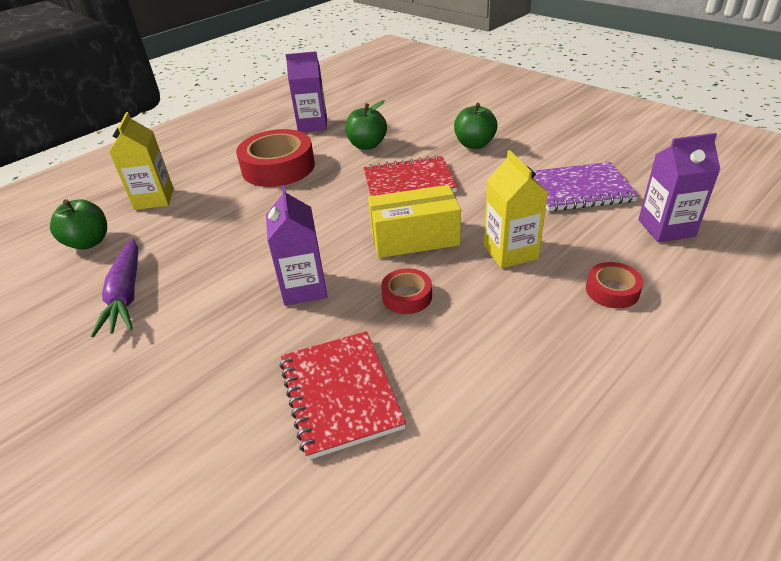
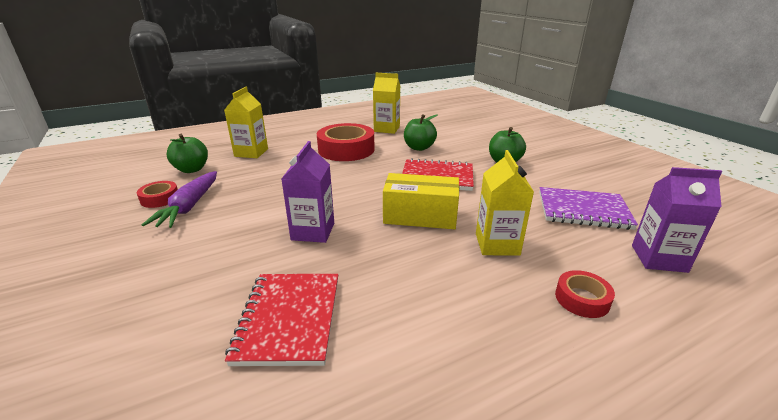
camera: 15 degrees right, 10 degrees down
(312, 125) = (386, 129): purple carton -> yellow carton
(407, 296) = (389, 257): red tape -> red tape (160, 198)

